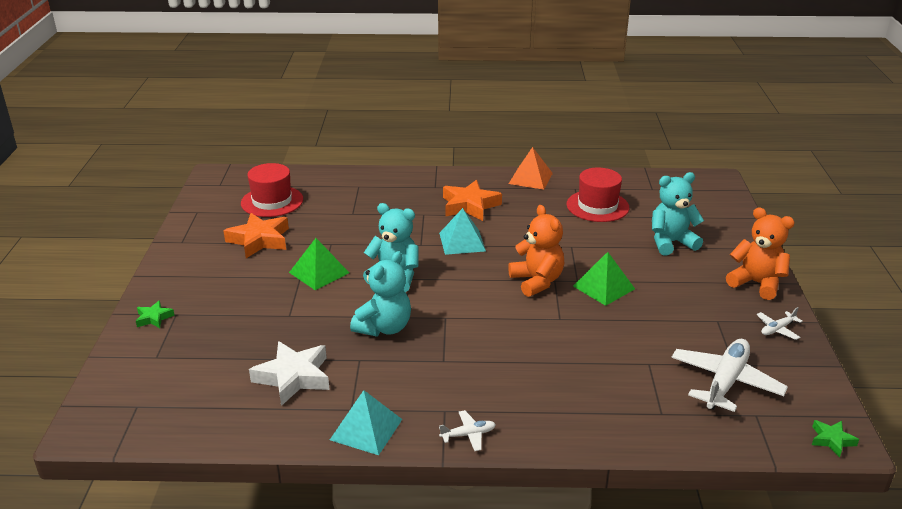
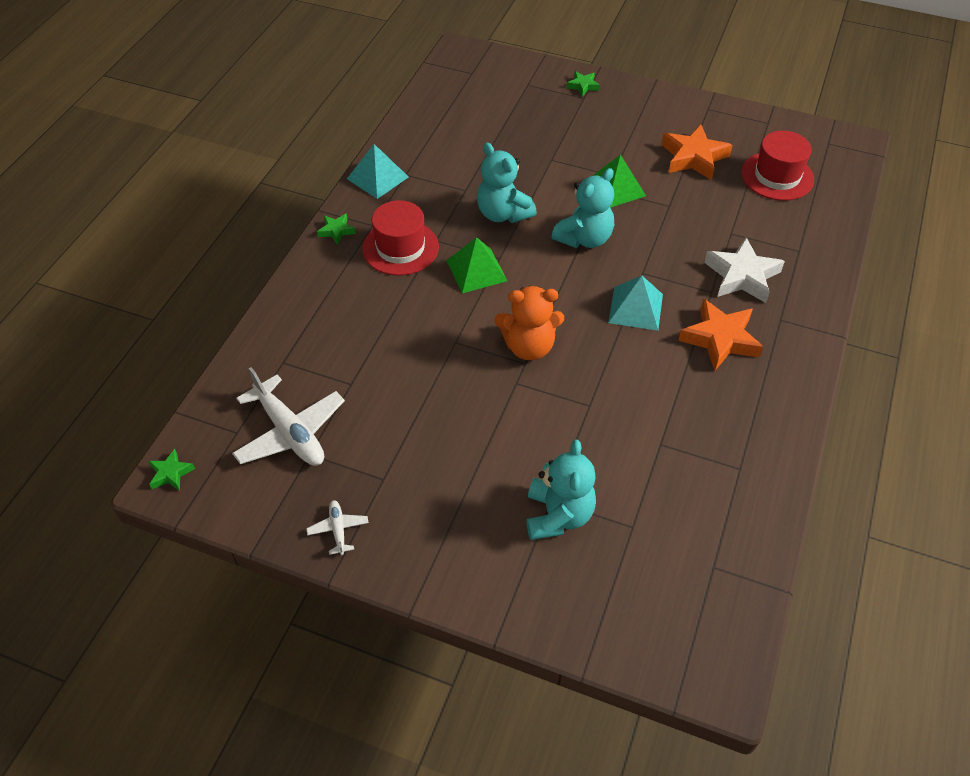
camera: 110 degrees right, 20 degrees up
(293, 377) = (462, 150): white star -> white star (742, 276)
(468, 435) = (336, 231): white plane -> green star
(530, 178) = (782, 427): orange pyramid -> none
(597, 206) = (680, 474): red hat -> red hat (400, 248)
(603, 287) = (492, 401): green pyramid -> green pyramid (476, 270)
(756, 283) = (430, 562): orange teddy bear -> none

